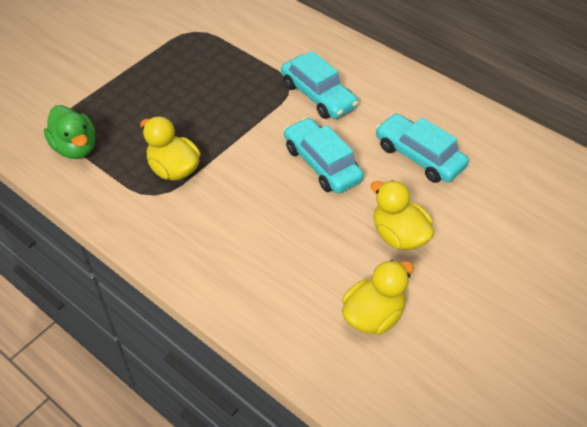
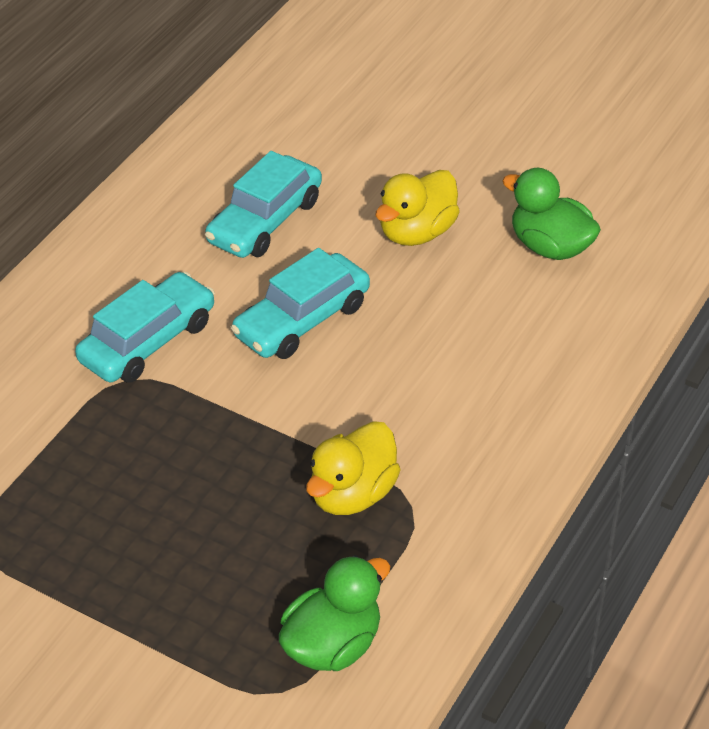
camera: 100 degrees left, 5 degrees down
(373, 315) = (550, 246): yellow duck -> green duck

